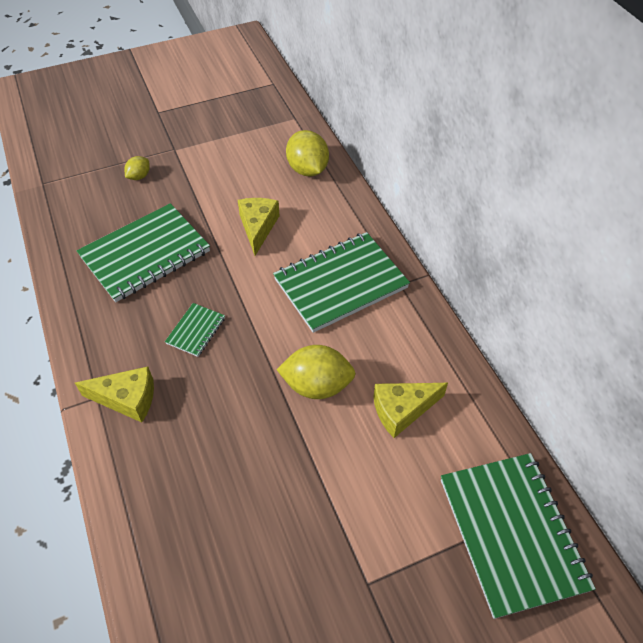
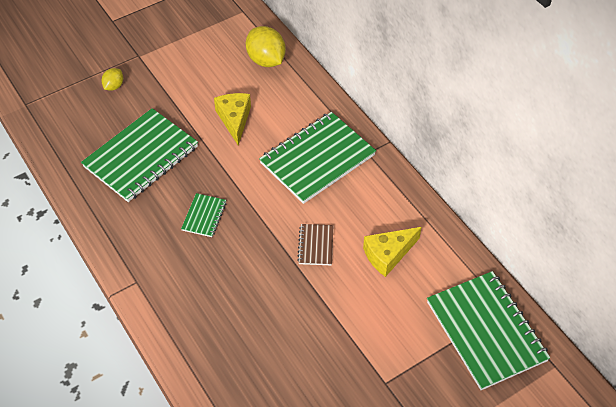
camera: 10 degrees left, 0 degrees up
(127, 399) = (162, 279): yellow cheese -> none
(317, 385) = (316, 245): yellow lemon -> brown notebook

